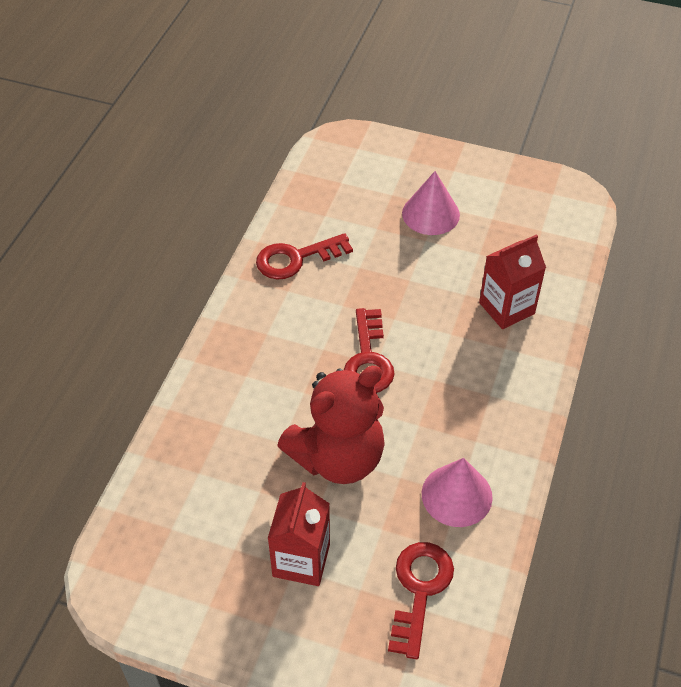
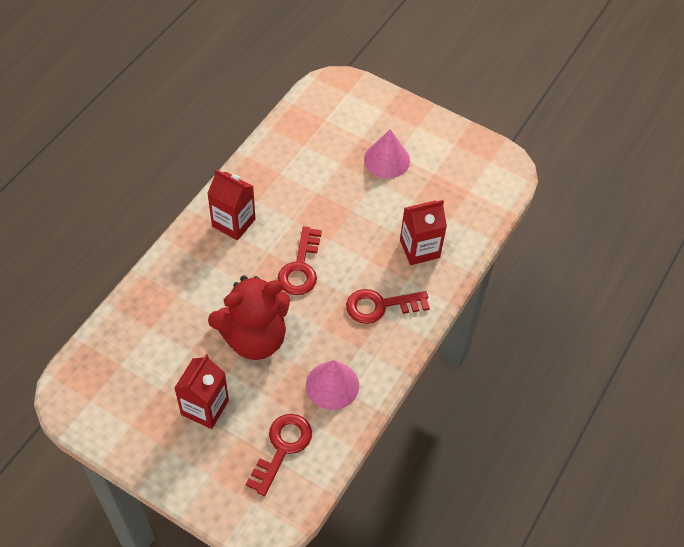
camera: 10 degrees right, 5 degrees up
(266, 322) = (233, 223): none -> red carton
(296, 258) = (271, 176): red key -> red key (380, 306)

